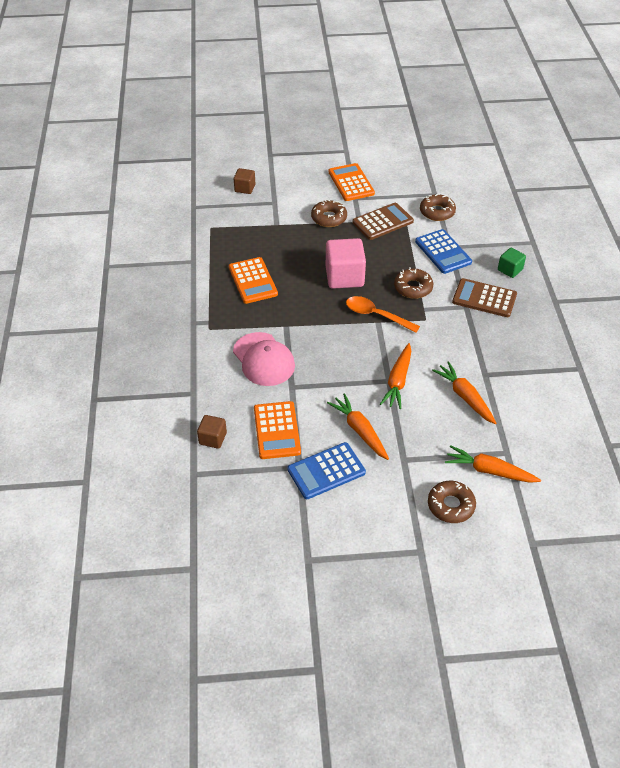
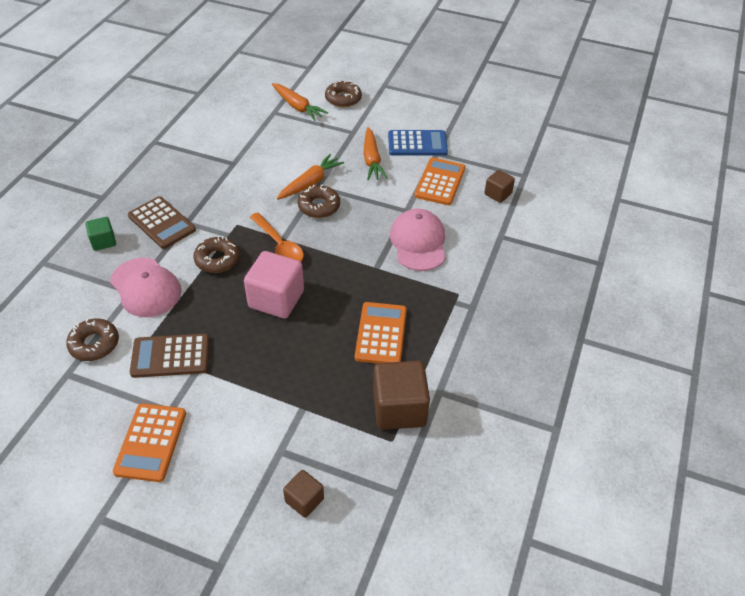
camera: 155 degrees left, 0 degrees up
(215, 244) = (399, 409): none -> brown cube
(329, 218) = (229, 390): brown donut -> brown donut (319, 206)
(443, 252) = (146, 287): blue calculator -> pink cap
(465, 397) = (267, 153): orange carrot -> none

